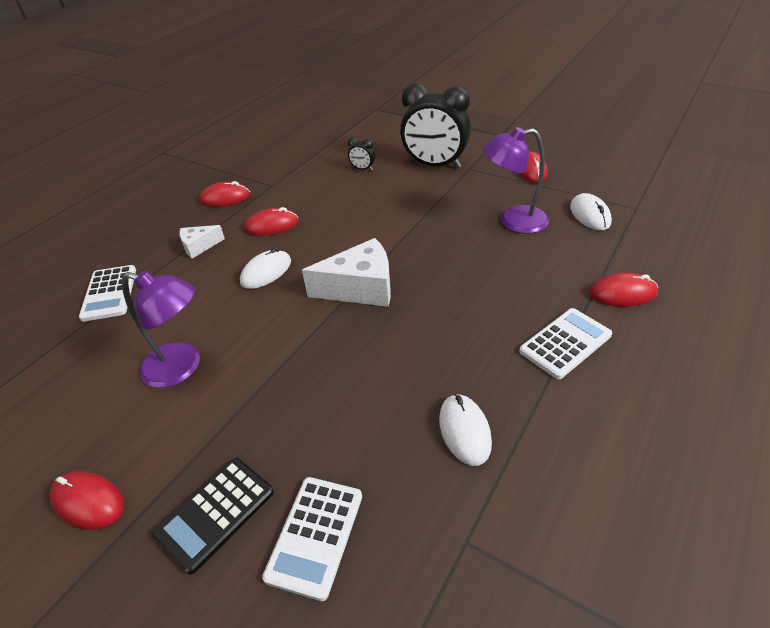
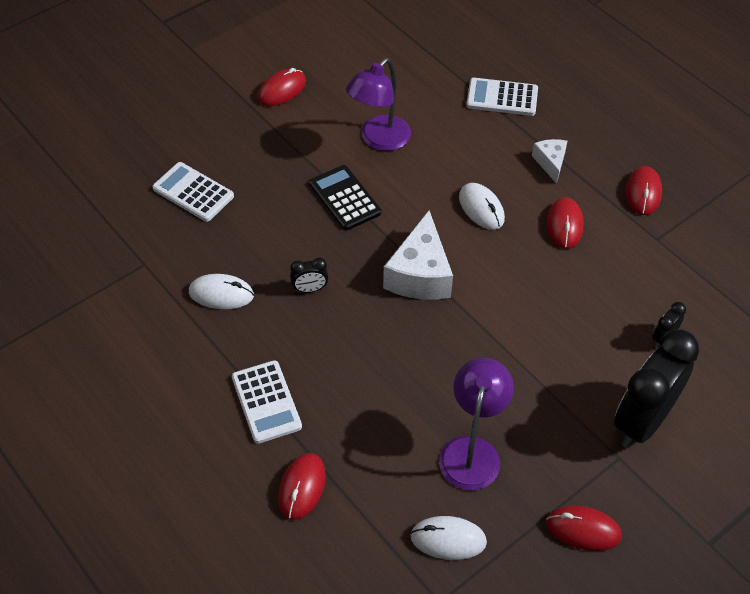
camera: 105 degrees right, 10 degrees up
(215, 513) = (237, 148): black calculator -> black calculator (345, 198)
(416, 357) = (310, 289): none -> black clock

